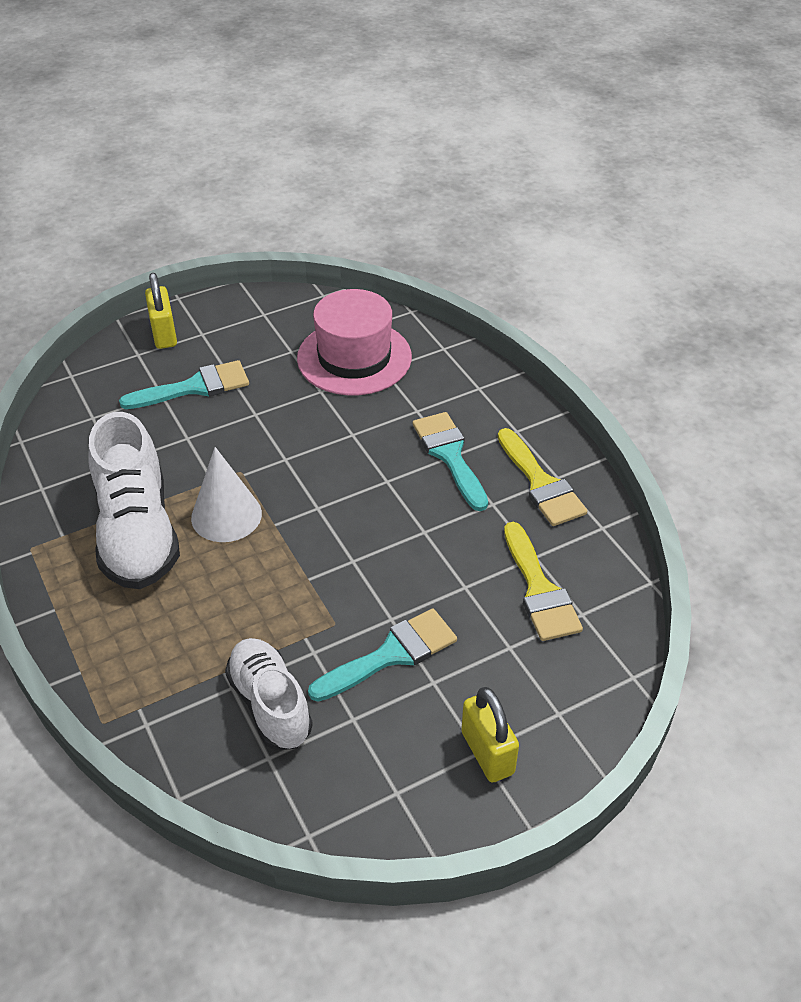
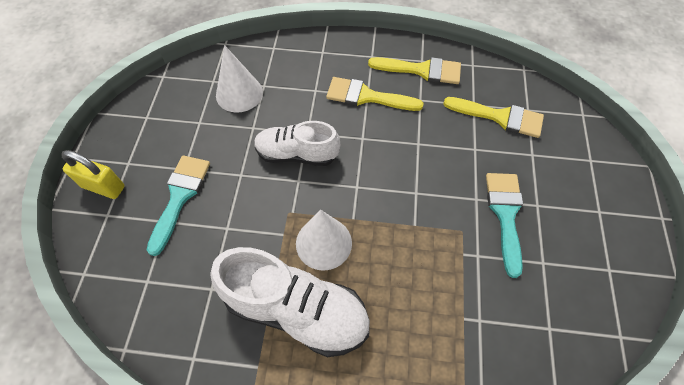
camera: 55 degrees left, 15 degrees up
(270, 704) = (507, 304): white shoe -> white shoe (297, 154)
(354, 357) = (239, 93): pink hat -> white cone
(449, 455) = (366, 96): turquoise brush -> yellow brush
(487, 753) = (602, 208): yellow padlock -> none

